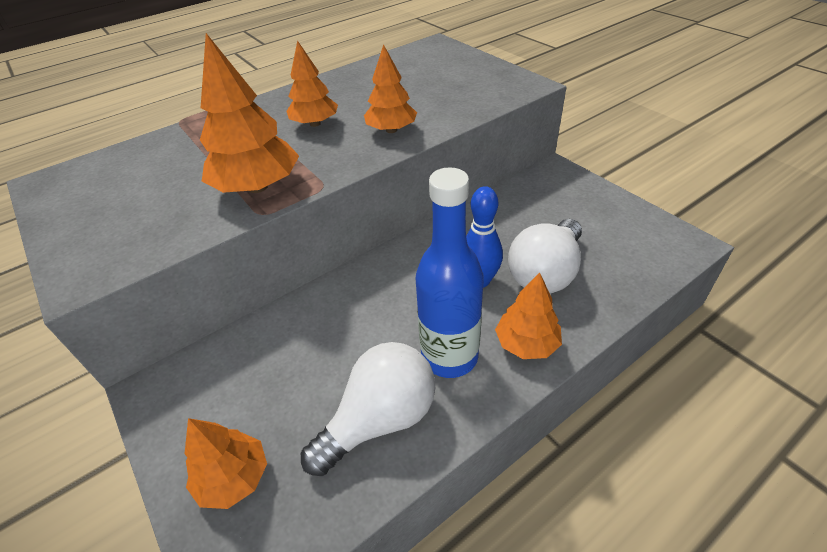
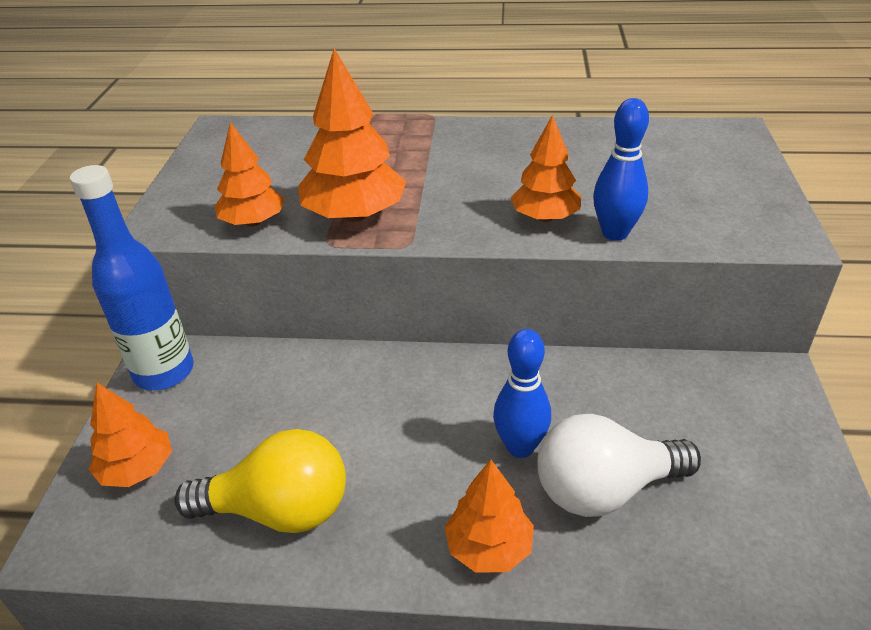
camera: 40 degrees right, 5 degrees down
(315, 124) = (479, 173): orange tree -> orange tree (253, 222)
(380, 420) = (279, 510): white light bulb -> yellow light bulb
(442, 120) = (615, 233): none -> blue bowling pin
(449, 356) = (400, 501): blue bottle -> blue bottle (164, 372)

